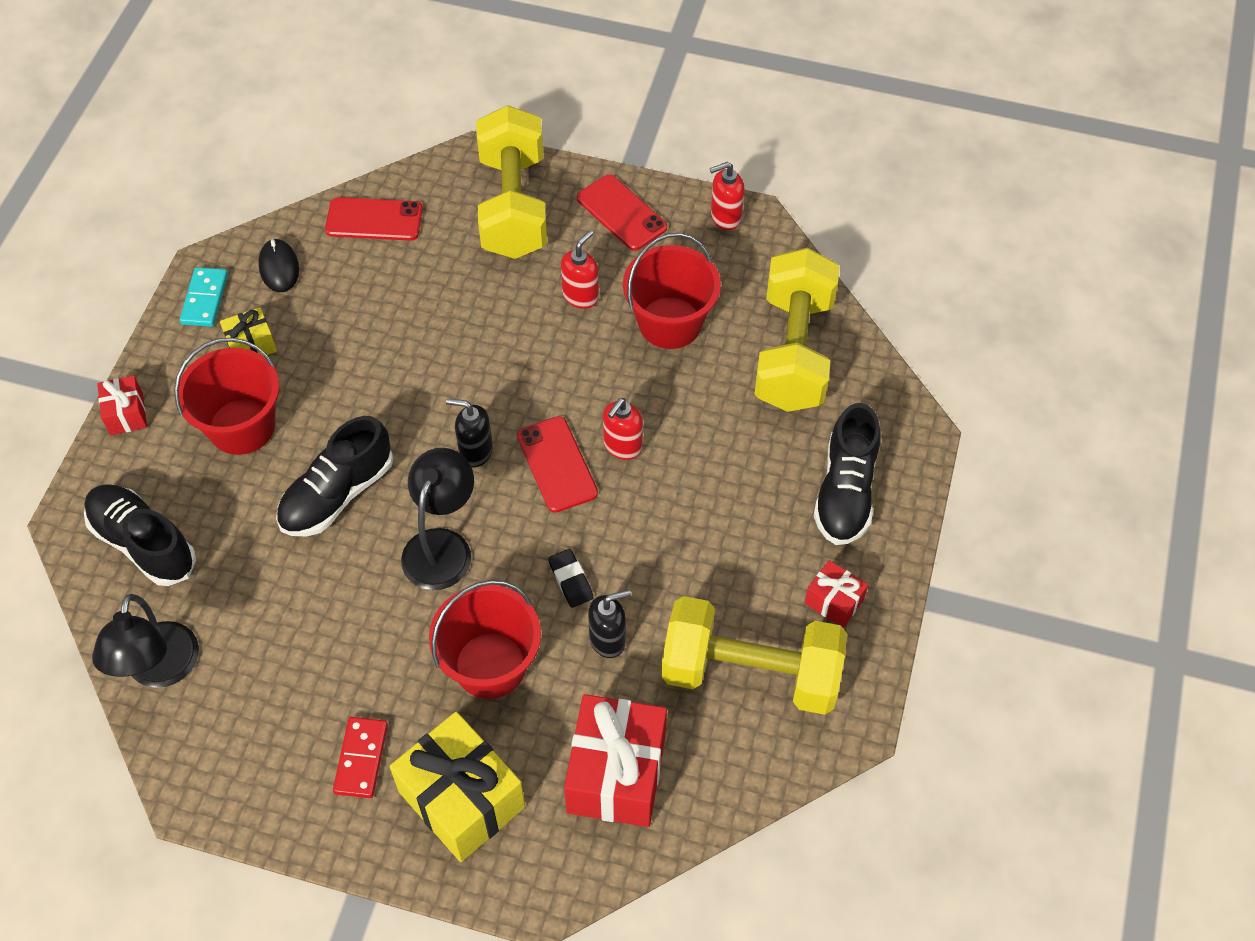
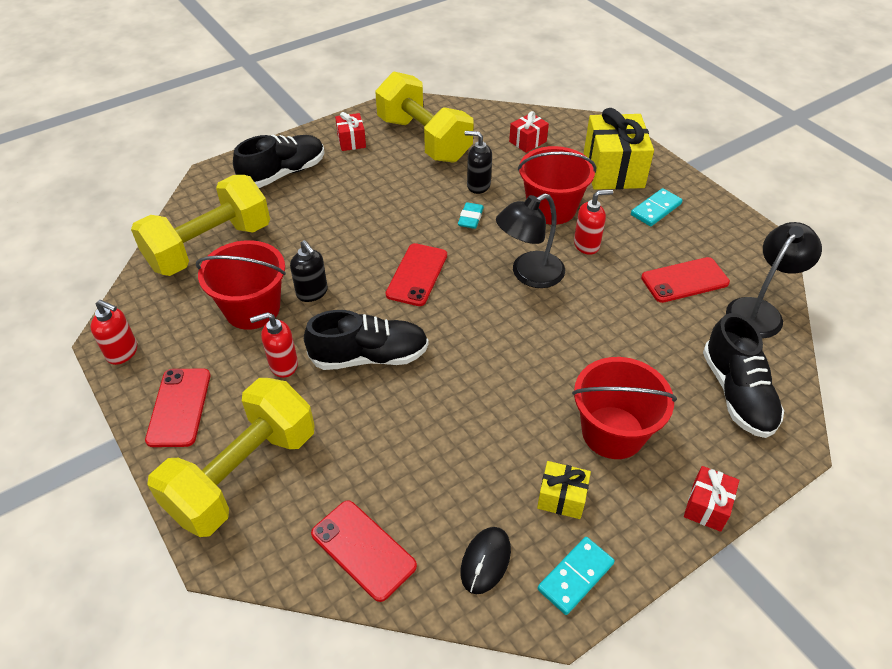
camera: 140 degrees left, 10 degrees down
(265, 658) = (684, 280): none -> red phone
(337, 494) = (573, 342): black shoe -> black shoe (370, 357)
(361, 758) = (656, 209): red domino -> turquoise domino
(475, 451) = (459, 312): black soap dispenser -> black soap dispenser (312, 293)
(571, 580) = (470, 218): black eraser -> turquoise eraser
(616, 773) = (527, 141): red gift -> red gift, size x0.50
(622, 446) = (368, 260): red soap dispenser -> red soap dispenser (586, 245)

